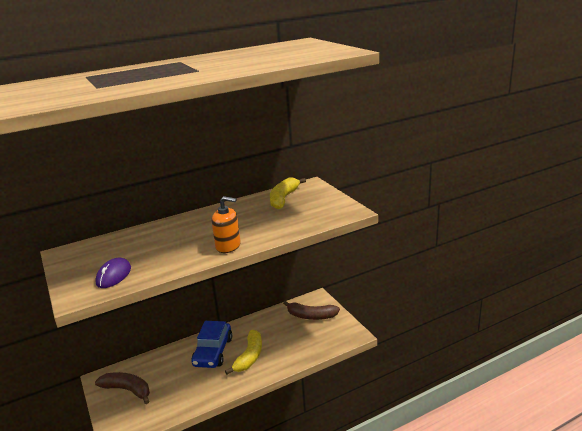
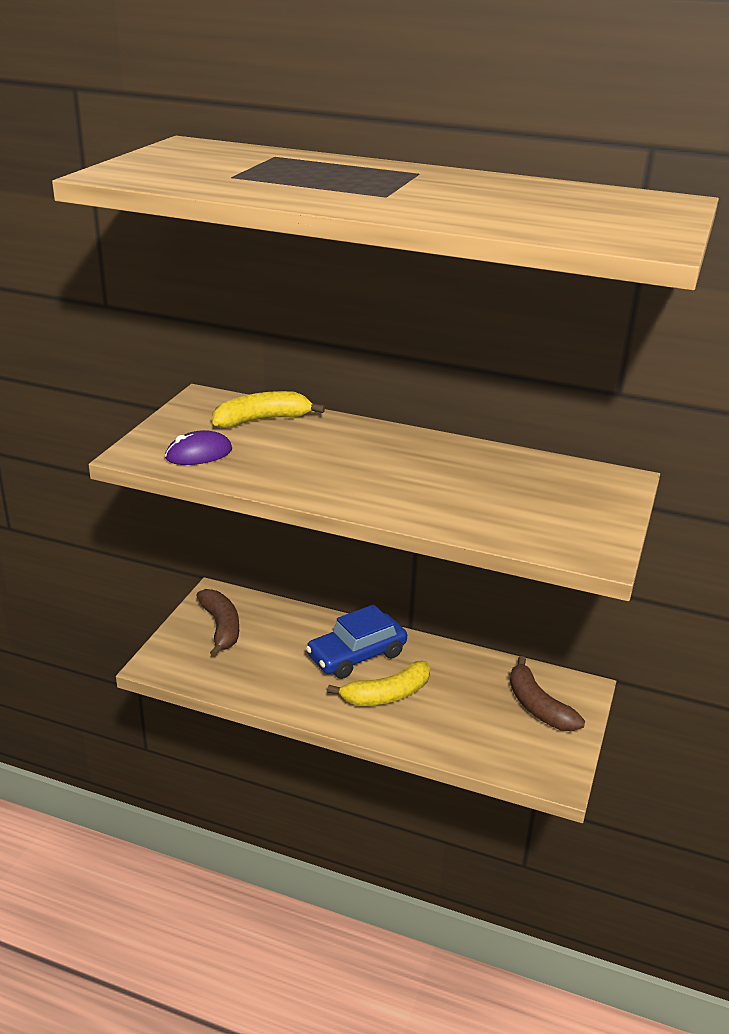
camera: 45 degrees right, 5 degrees up
(228, 246) = (359, 497): orange soap dispenser -> none
(283, 198) = (544, 477): yellow banana -> yellow banana (262, 420)

